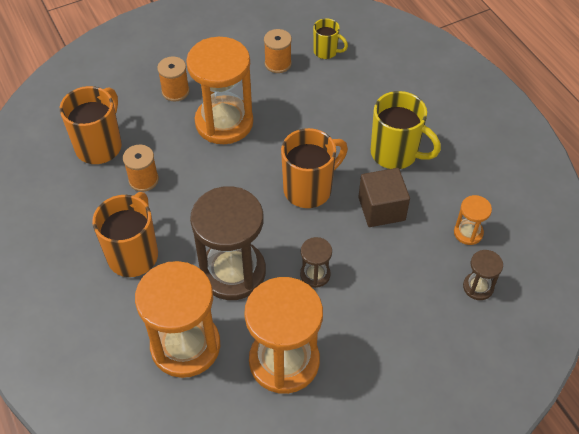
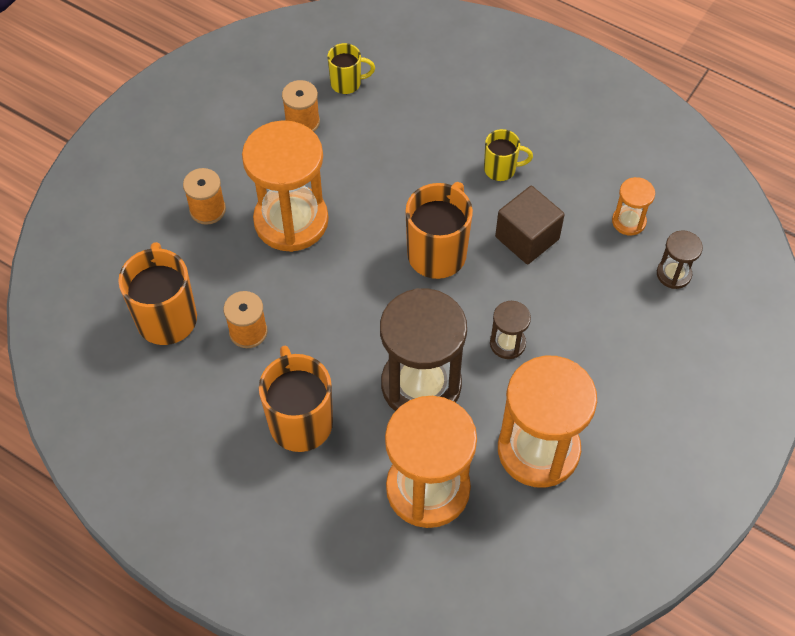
camera: 30 degrees left, 5 degrees up
(395, 153) = (501, 169): yellow mug -> yellow mug, size x0.56

